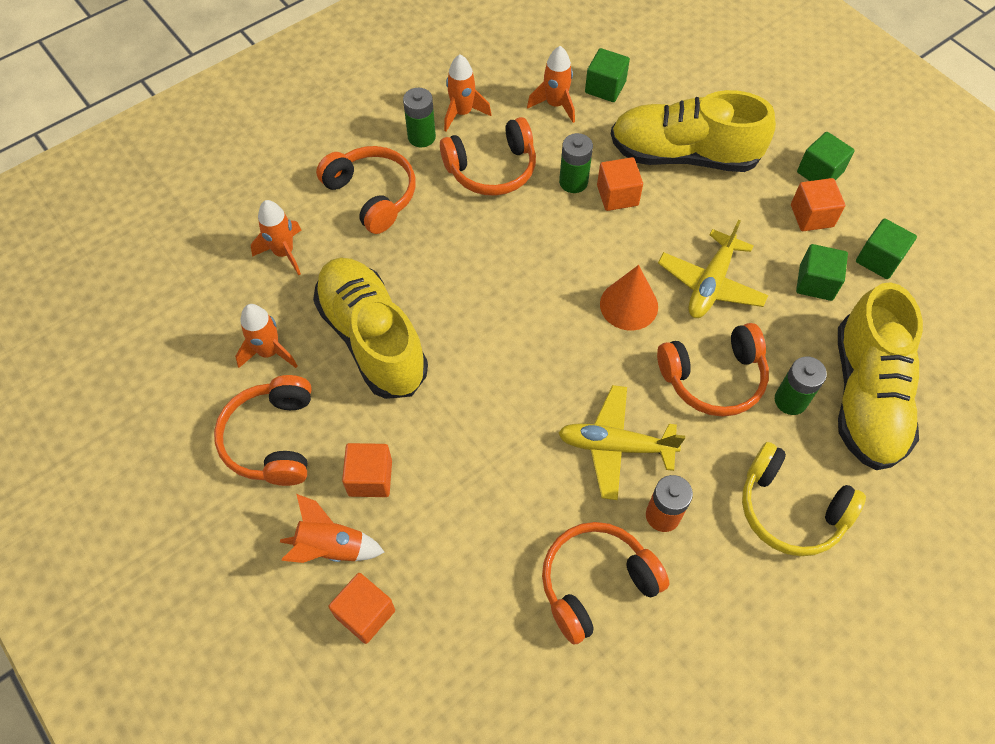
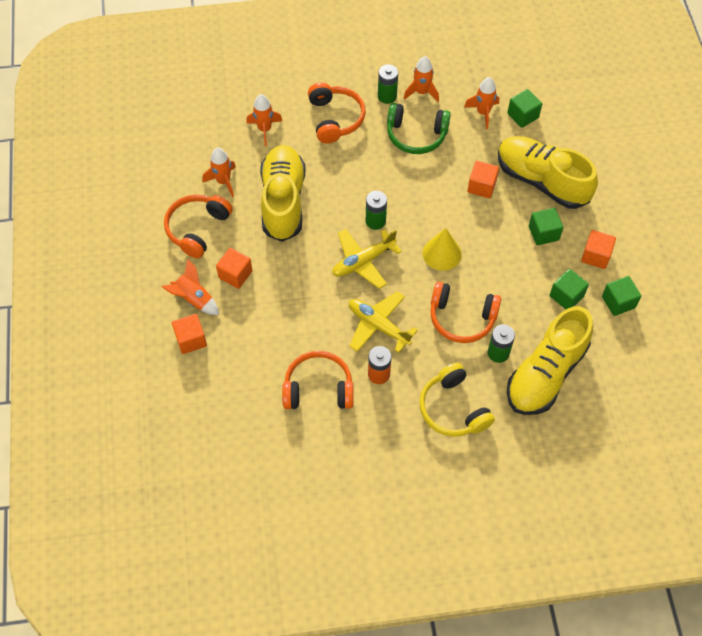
camera: 30 degrees right, 0 degrees up
(492, 169) = (416, 135): orange headphones -> green headphones
(573, 182) = (460, 166): green battery -> green battery (375, 221)
(629, 305) = (442, 253): orange cone -> yellow cone
(710, 284) = (500, 265): yellow plane -> yellow plane (363, 261)
(819, 172) = (622, 232): green cube -> green cube (543, 233)

